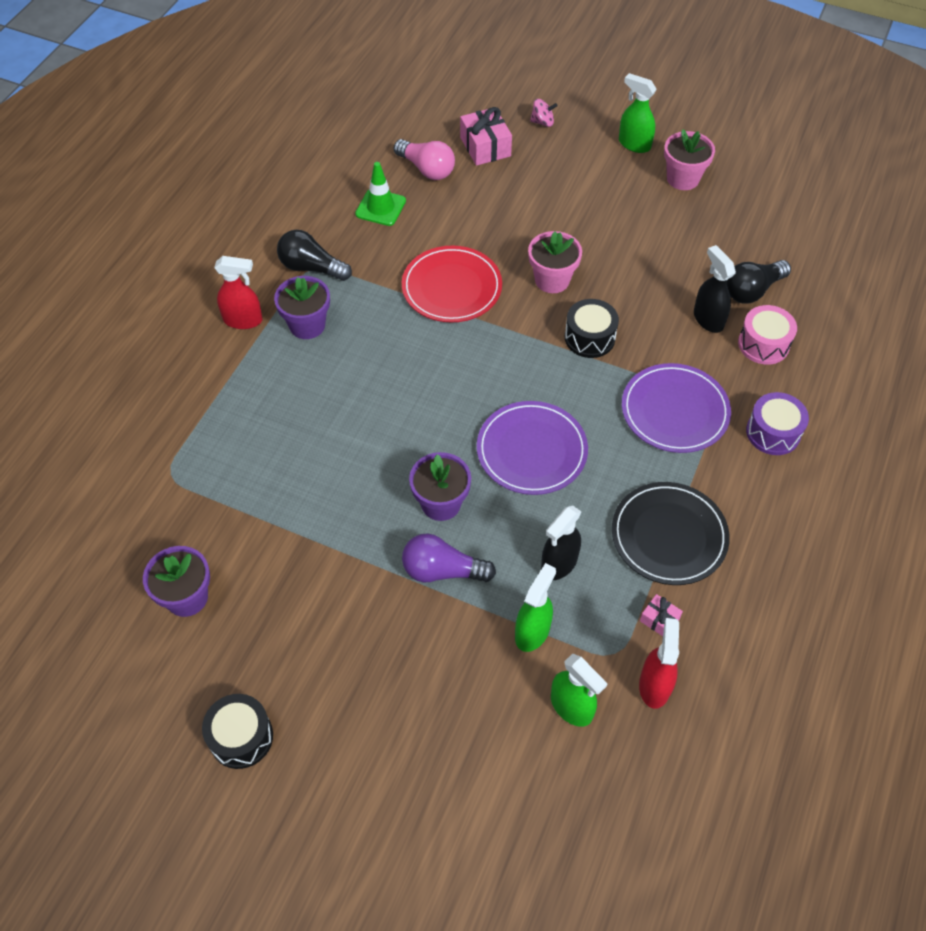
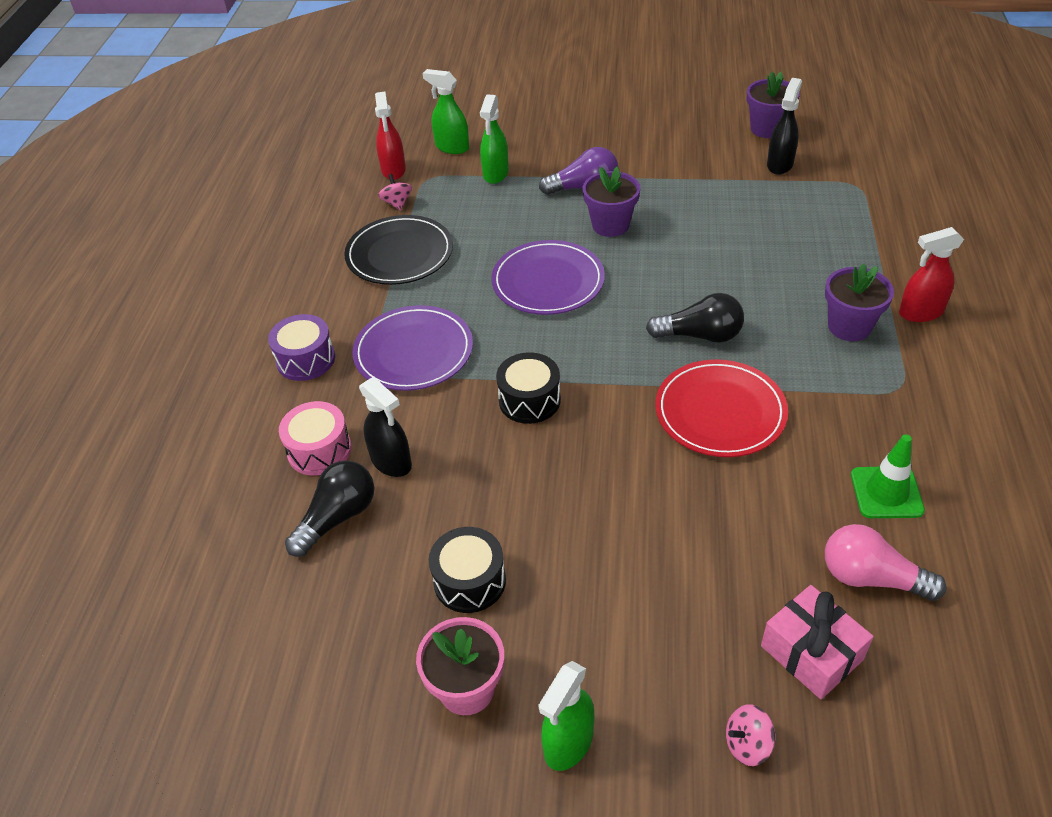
camera: 165 degrees right, 10 degrees down
(241, 737) = (669, 86): black drum -> black drum (469, 581)
(311, 267) = (902, 387): black light bulb -> black light bulb (700, 335)
(552, 280) = (602, 457): pink flower pot -> none
(559, 564) = (490, 214): black spray bottle -> black spray bottle (780, 164)
(634, 144) = (568, 743): green spray bottle -> green spray bottle turned 105 degrees clockwise
(659, 620) = (397, 203): pink gift -> pink spinning top

